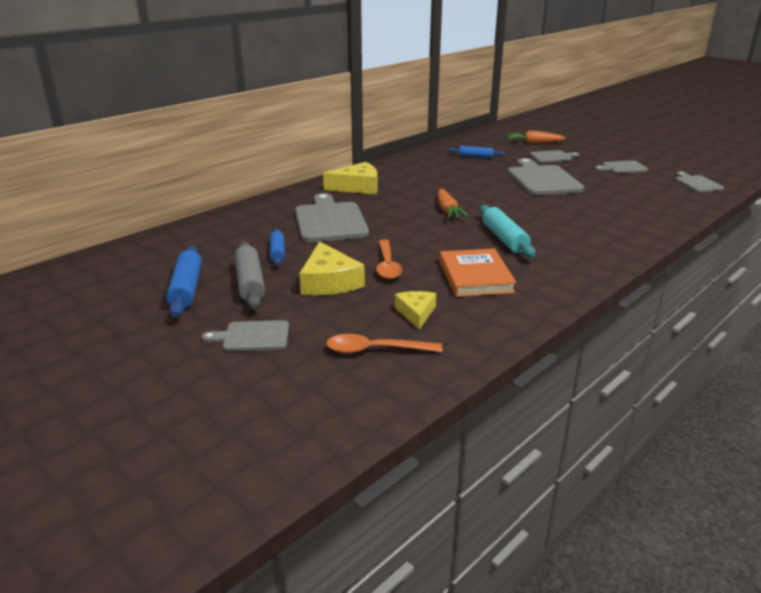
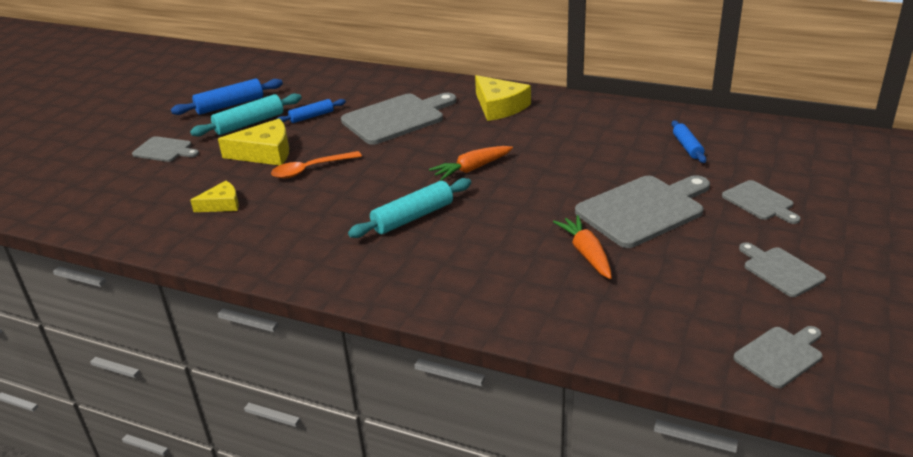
camera: 70 degrees right, 5 degrees up
(250, 283) = (249, 123): grey rolling pin -> turquoise rolling pin
(252, 337) = (165, 150): grey cutting board -> grey cutting board turned 135 degrees clockwise
(329, 282) = (265, 153): yellow cheese -> yellow cheese turned 150 degrees counterclockwise
(375, 350) = (156, 201): orange spoon -> none
(475, 277) = (307, 218): orange book -> none
(533, 142) = (814, 176): orange carrot -> orange carrot (586, 253)

